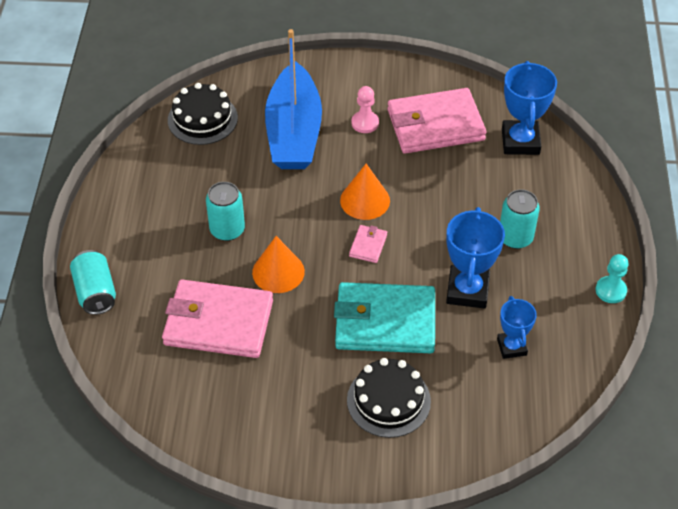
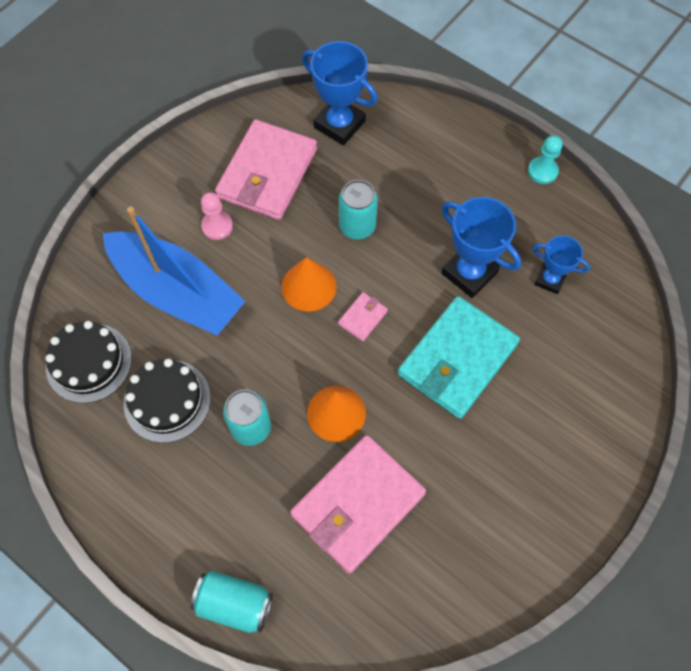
camera: 55 degrees left, 15 degrees up
(368, 245) = (362, 317): pink wallet -> pink wallet turned 75 degrees clockwise
(388, 400) = (542, 411): black cake -> black cake (167, 400)
(515, 238) = (440, 199): turquoise can -> turquoise can (357, 226)

